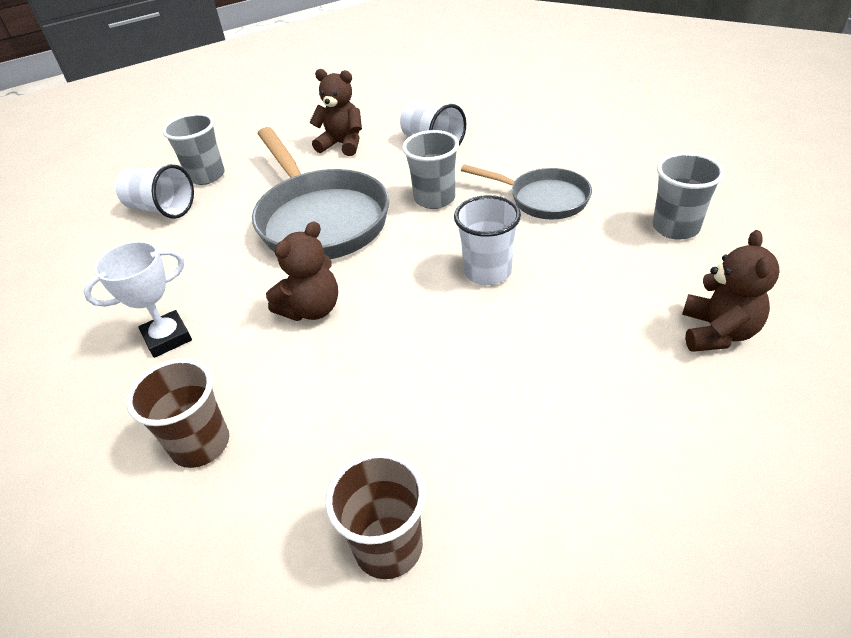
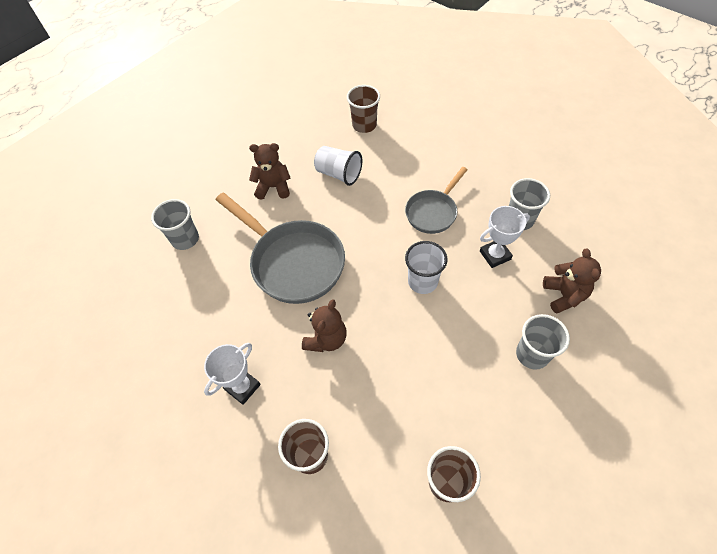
camera: 20 degrees left, 15 degrees up
(162, 209) = (169, 278): white cup -> none
(434, 199) = (363, 227): grey cup -> grey cup (532, 354)
(492, 103) = (364, 125): none -> brown cup
(543, 199) = (433, 212): grey pan -> grey pan turned 120 degrees clockwise
(617, 261) = (495, 255): none -> white trophy

